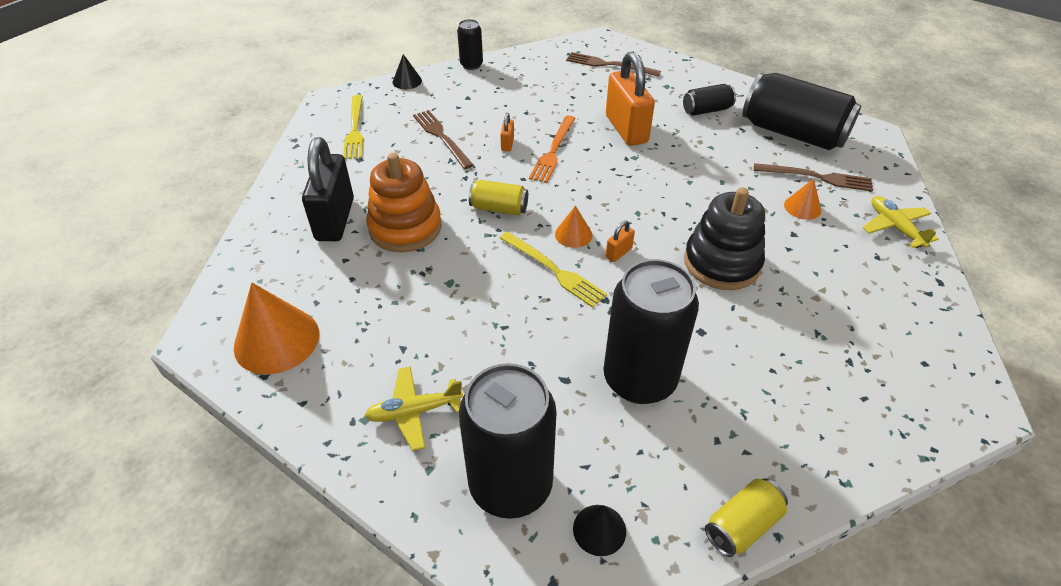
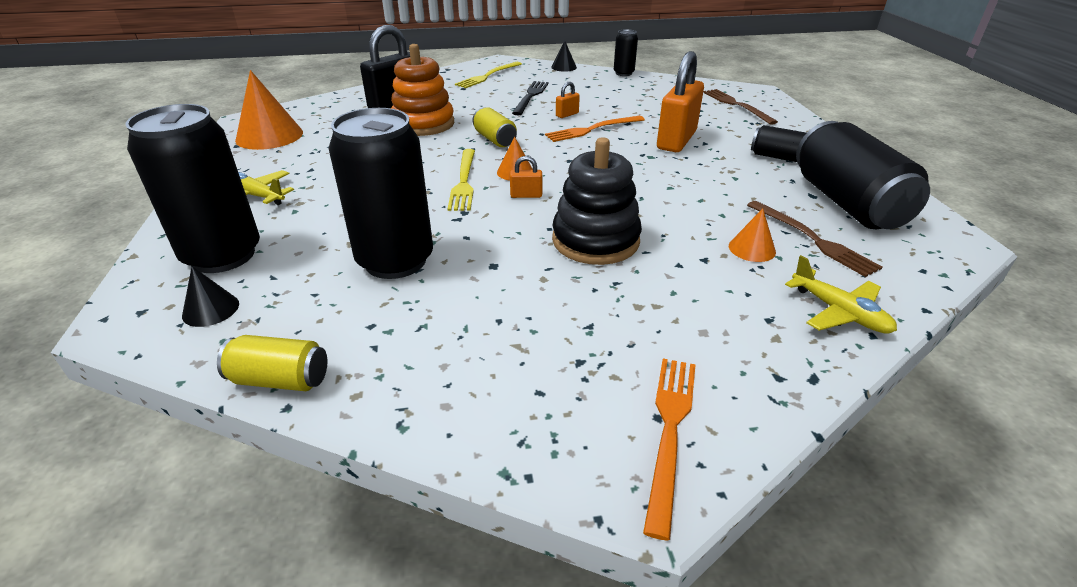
camera: 45 degrees right, 10 degrees down
(441, 137) = (531, 96): brown fork -> black fork
(895, 227) = (839, 312): yellow plane -> yellow plane turned 120 degrees clockwise
(940, 366) = (669, 431): none -> orange fork

